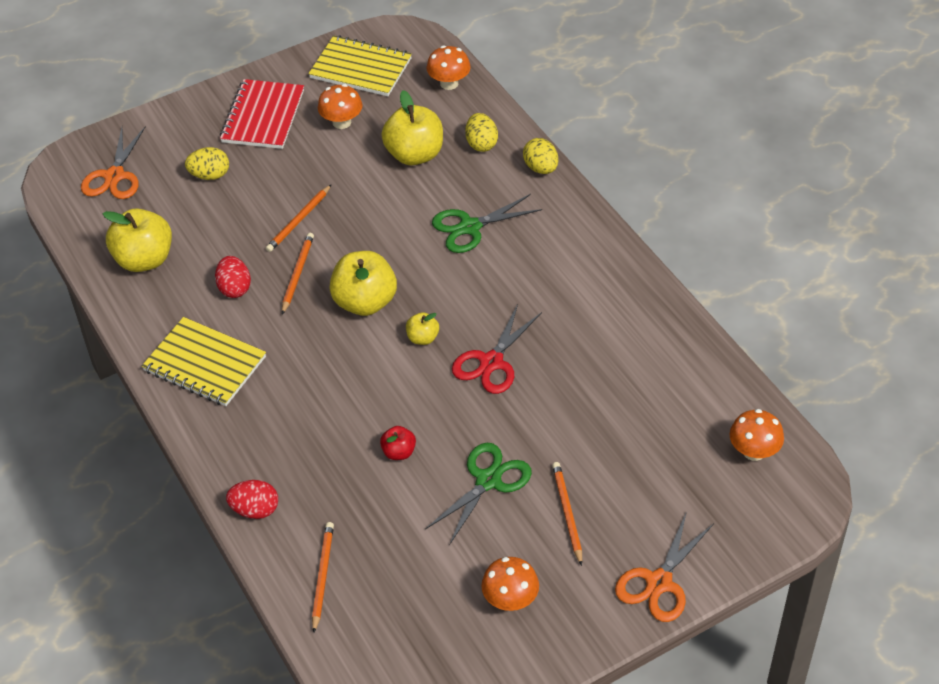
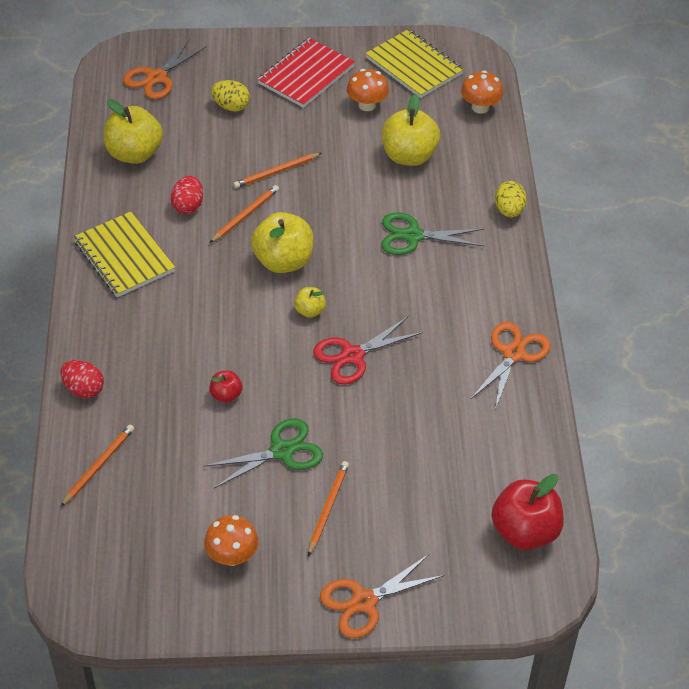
camera: 25 degrees right, 0 degrees up
(481, 144) = (472, 169): yellow egg -> none
(634, 296) = (513, 353): none -> orange scissors
(754, 451) = (525, 531): orange mushroom -> red apple

